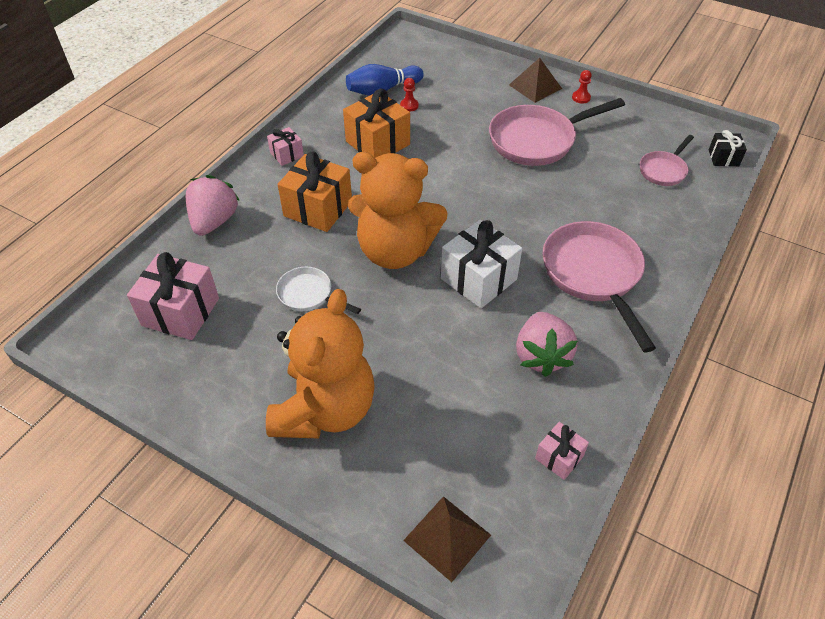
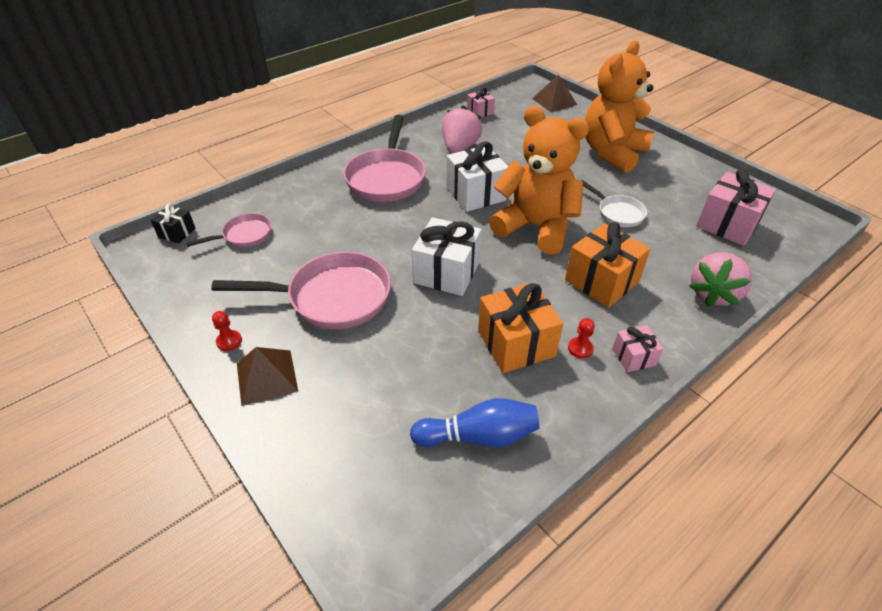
camera: 160 degrees left, 5 degrees down
(409, 105) = (453, 393): red pawn -> red pawn (580, 348)
(459, 182) = (447, 272): none -> white gift

